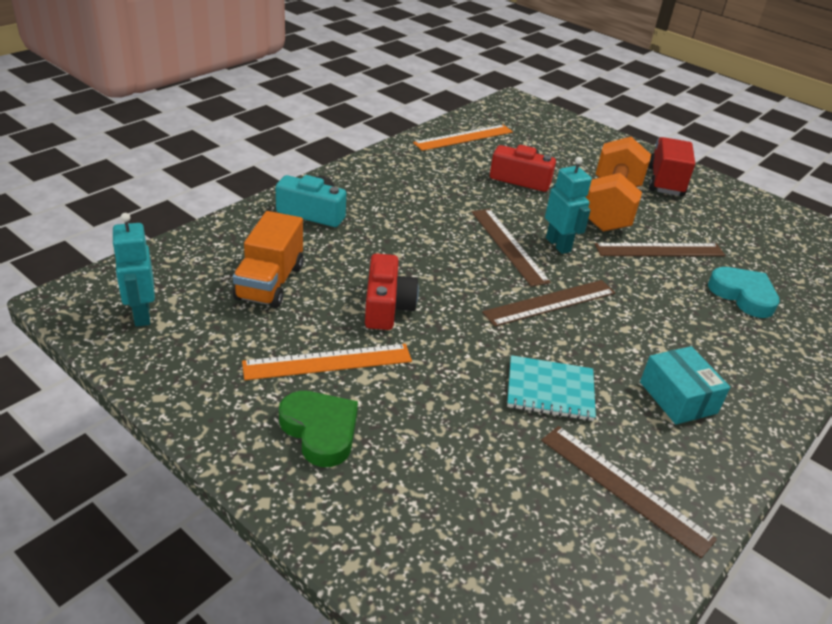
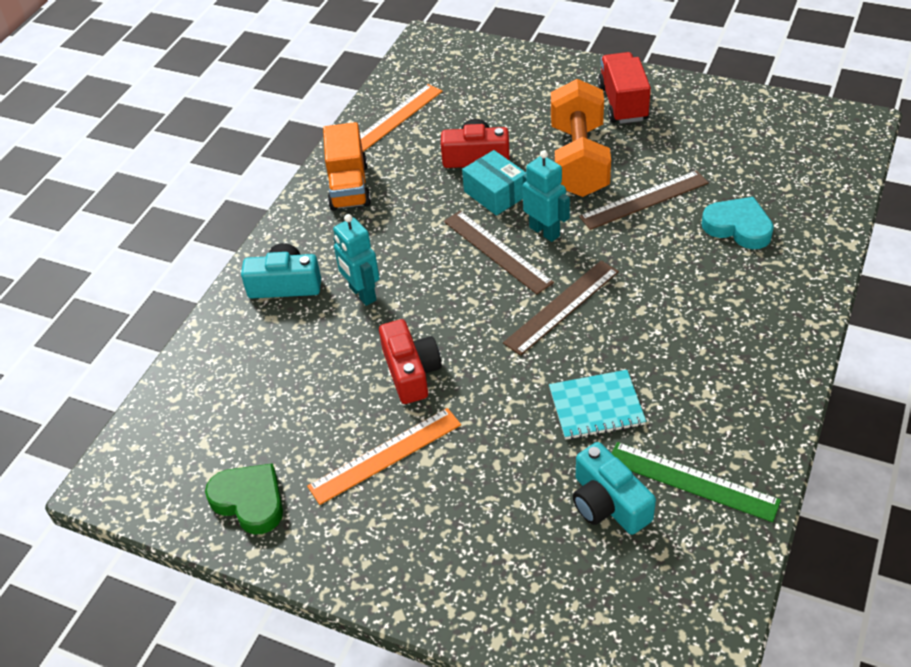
camera: 10 degrees left, 10 degrees up
(141, 314) = (184, 473): turquoise robot -> turquoise robot (362, 294)
(270, 282) = (287, 387): orange truck -> orange truck (349, 187)
(320, 431) = (413, 529): green heart -> green heart (249, 501)
(527, 477) = (608, 503): none -> turquoise camera
(624, 488) = (692, 481): brown ruler -> green ruler
(678, 397) = (710, 370): turquoise box -> turquoise box (495, 193)

